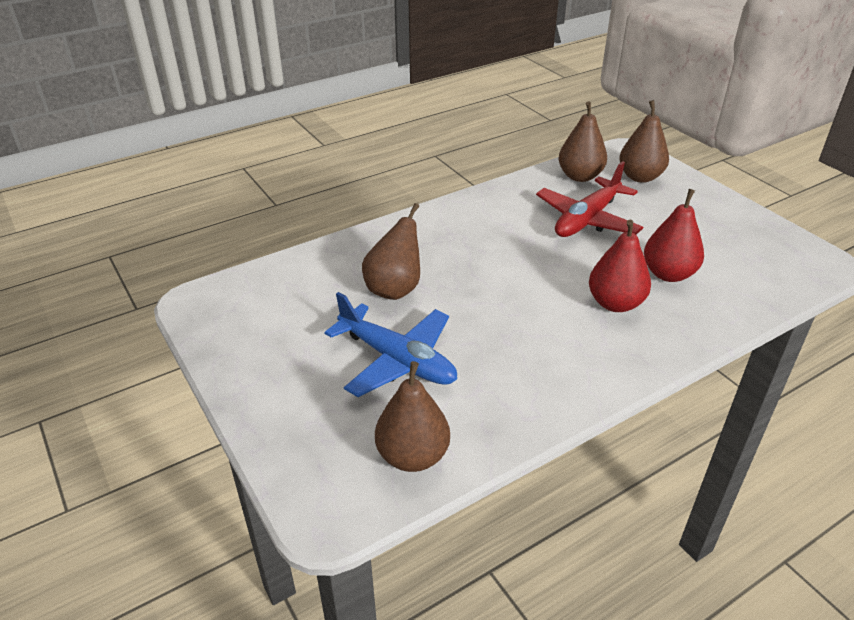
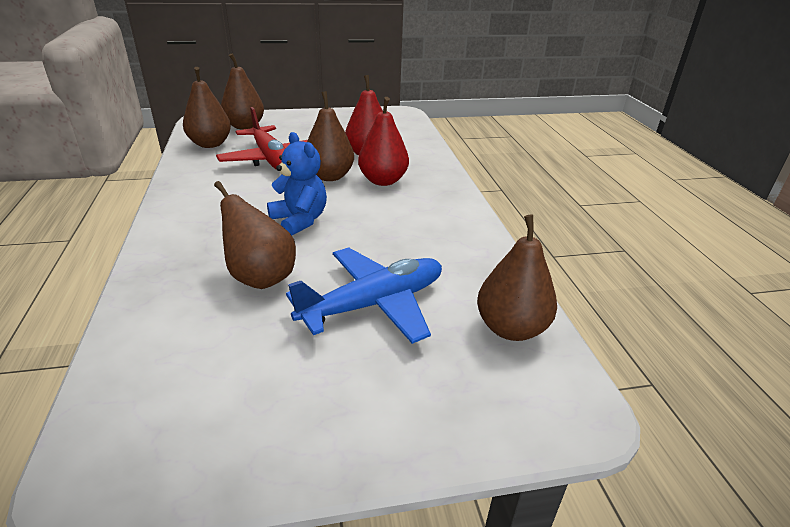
camera: 70 degrees left, 5 degrees down
(490, 278) = (300, 220): none -> blue teddy bear
(588, 266) = (329, 176): none -> brown pear

